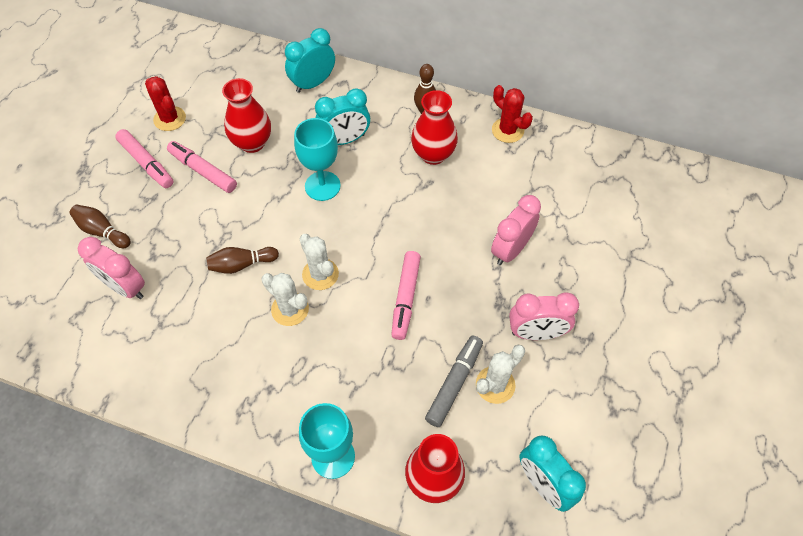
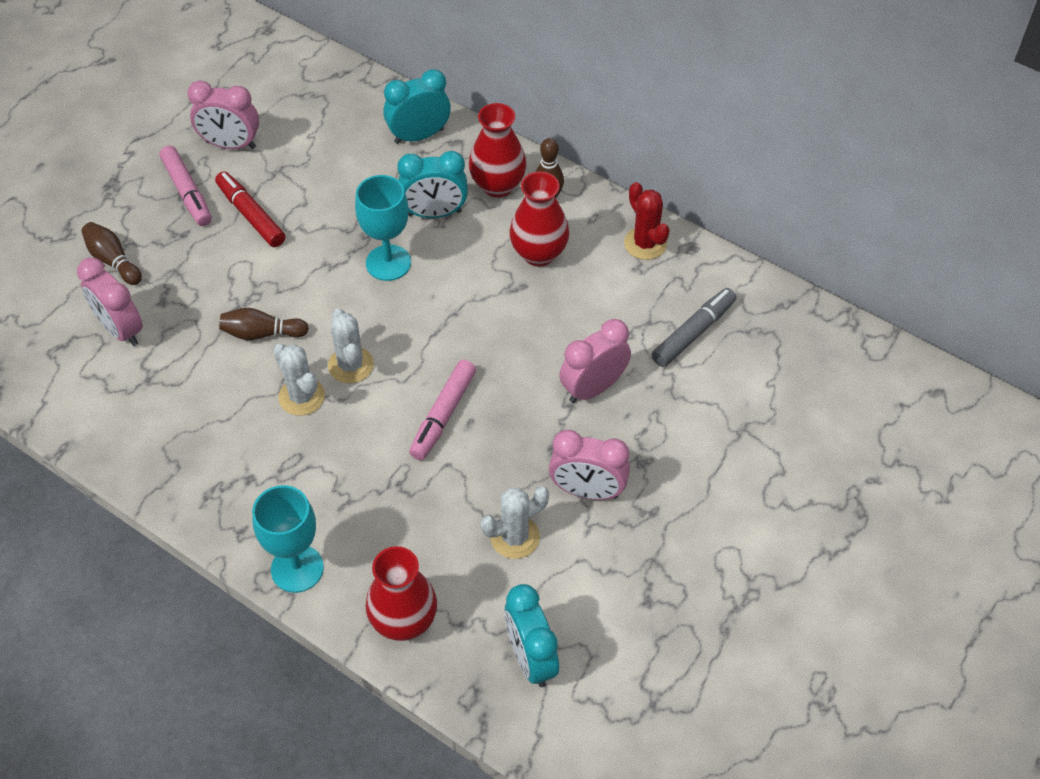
camera: 15 degrees right, 5 degrees down
(170, 119) = (230, 145): red cactus -> pink clock
(203, 171) = (251, 215): pink marker -> red marker
(252, 143) = (320, 193): red vase -> red vase (498, 185)
(454, 383) = (466, 524): grey marker -> grey marker (693, 333)

